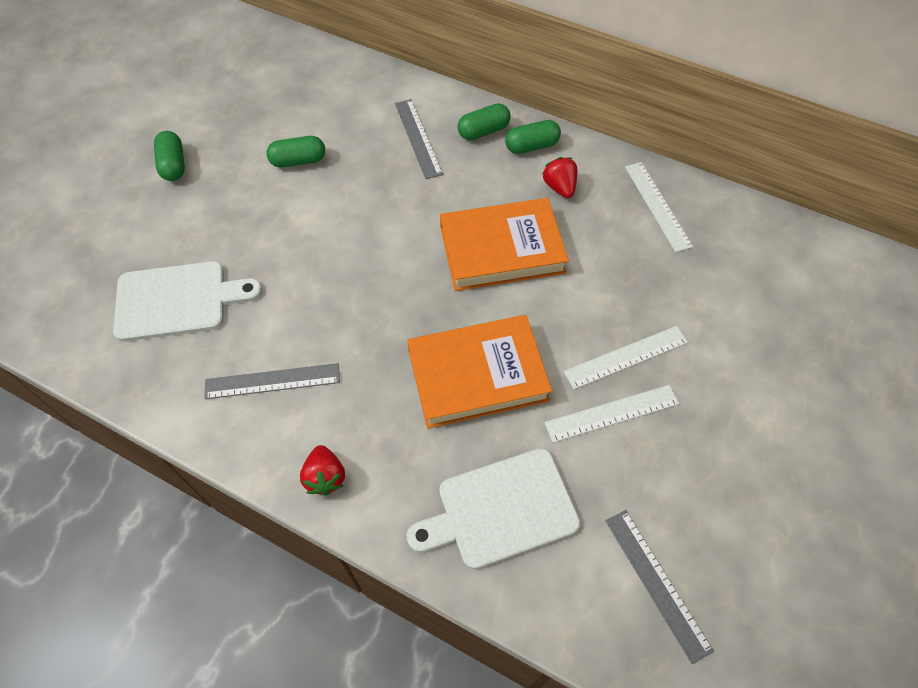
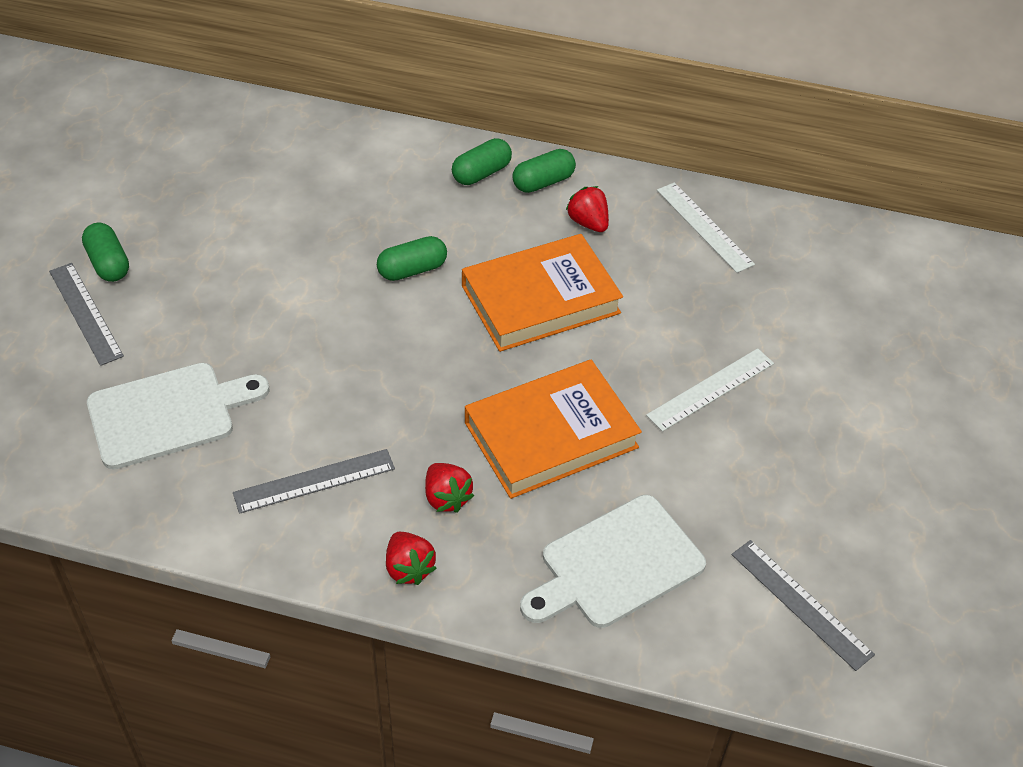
camera: 15 degrees left, 10 degrees down
(298, 161) = (266, 237): green capsule -> green capsule (412, 270)
(374, 417) = (446, 498): none -> red strawberry
(418, 138) = (405, 191): grey ruler -> grey ruler (86, 313)
(612, 413) = (710, 448): white ruler -> none

